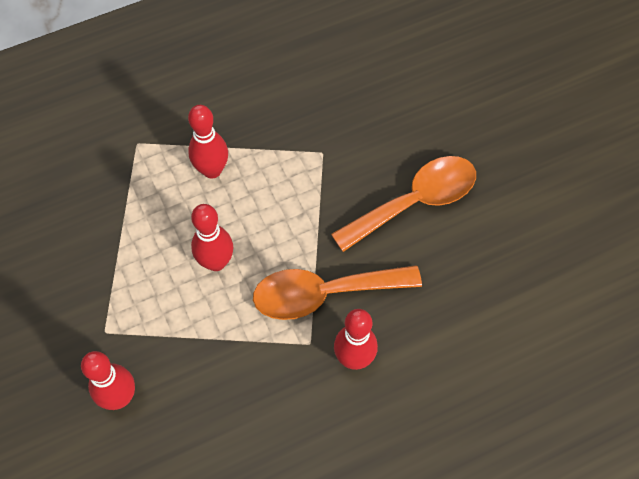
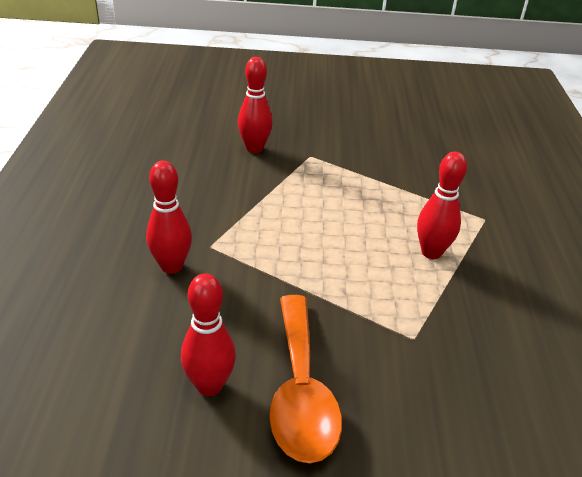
camera: 115 degrees right, 25 degrees down
(216, 262) = (330, 223): red bowling pin -> red bowling pin (209, 385)
(324, 293) = (248, 273): orange spoon -> none

